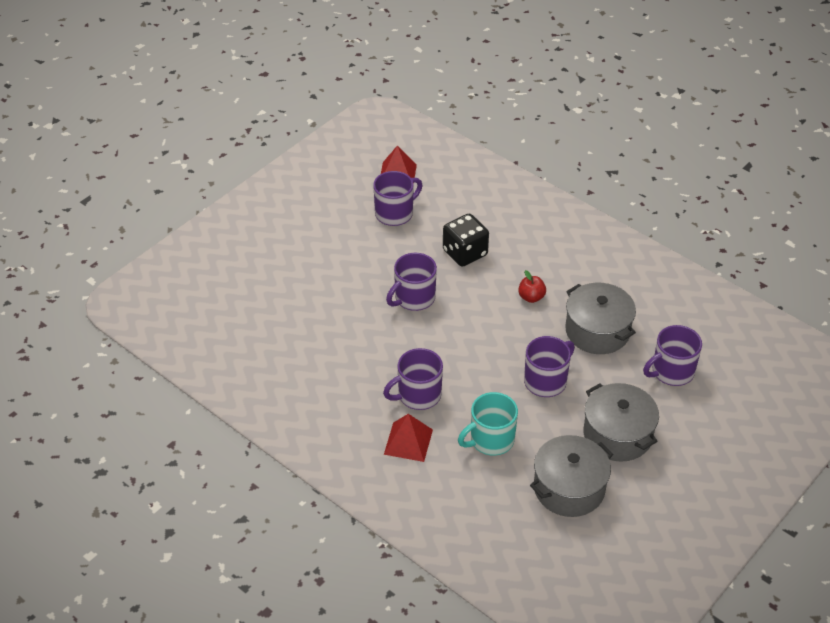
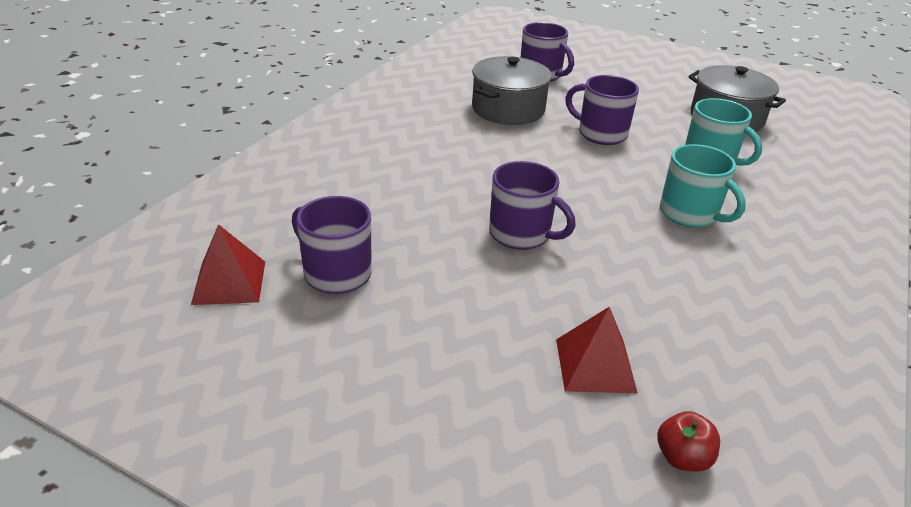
camera: 105 degrees left, 10 degrees down
(408, 442) = (766, 214): red pyramid -> red pyramid (595, 365)
(418, 395) = (690, 214): purple mug -> turquoise mug
(465, 253) = (411, 199): black dice -> none
(531, 297) = (475, 148): red apple -> red apple (682, 458)
(617, 434) = (640, 97): grey pot -> none

